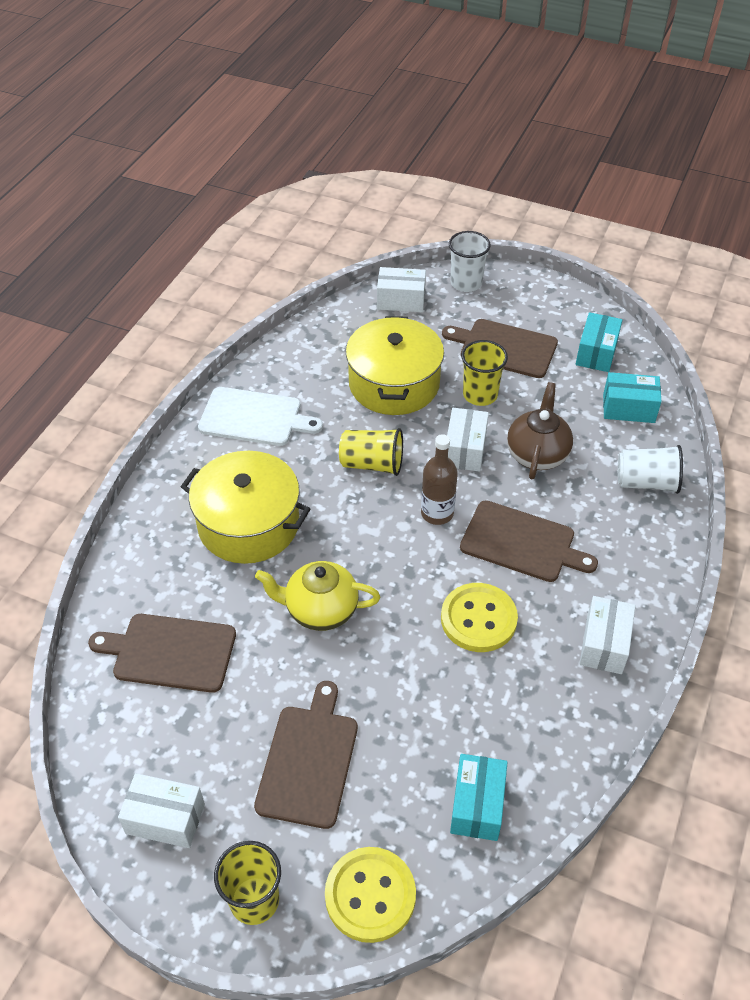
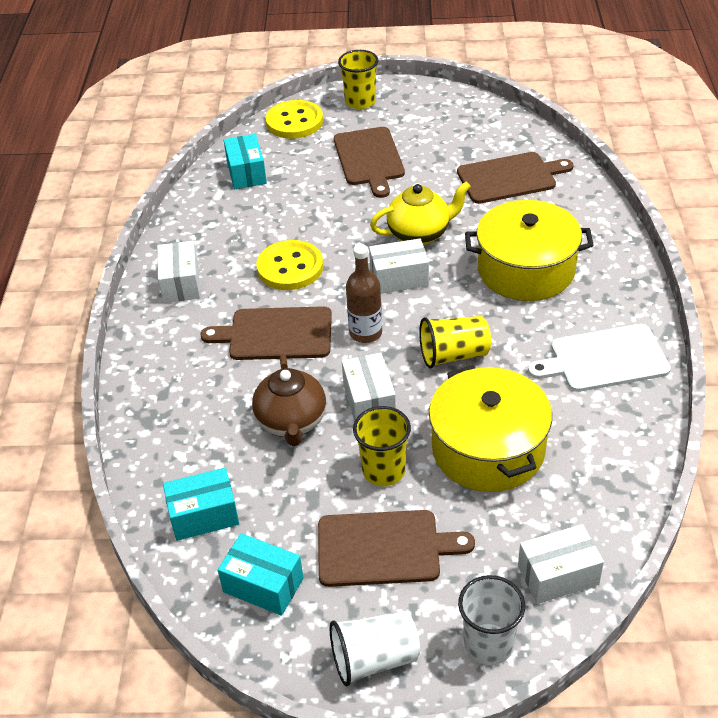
camera: 160 degrees right, 5 degrees down
(165, 818) = (438, 112): white box -> white box (399, 278)
(596, 353) = (263, 585): turquoise box -> turquoise box turned 60 degrees counterclockwise
(646, 482) = (167, 431): white cup -> white cup (374, 659)

